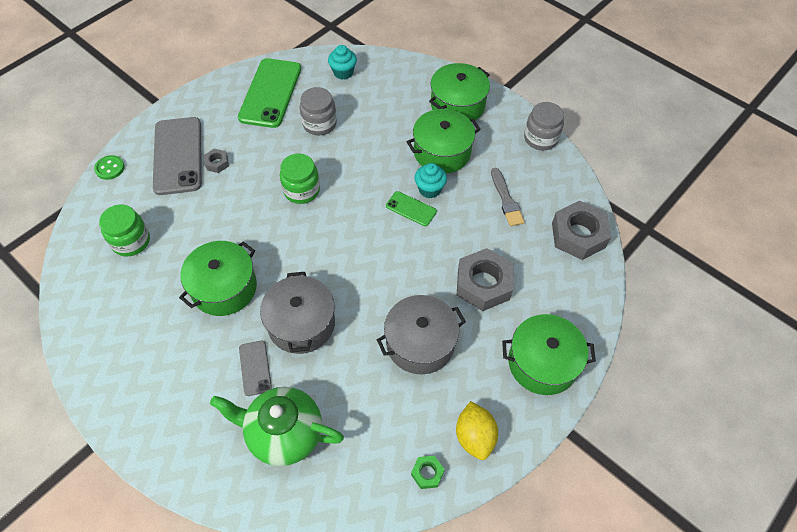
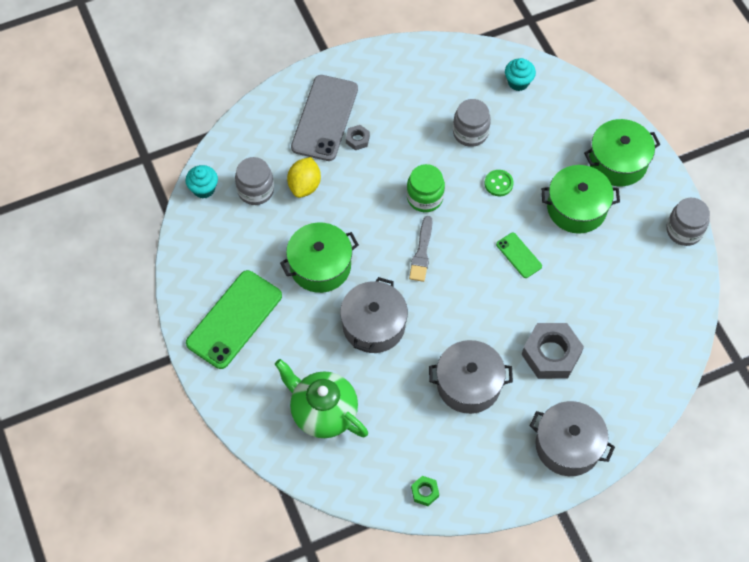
camera: 25 degrees right, 5 degrees up
(110, 168) = (259, 109): green button -> green button (498, 184)
(131, 241) = (255, 190): green jar -> grey jar
(255, 368) = (320, 348): grey phone -> none
(270, 93) = (436, 80): green phone -> green phone (234, 319)
(429, 189) = (546, 242): turquoise cupcake -> turquoise cupcake (203, 189)
(474, 436) = (477, 480): yellow lemon -> yellow lemon (304, 185)
(506, 200) = (615, 281): grey brush -> grey brush (422, 252)
(542, 363) = (568, 445): green pot -> grey pot
(578, 235) = (666, 344): grey nut -> none

